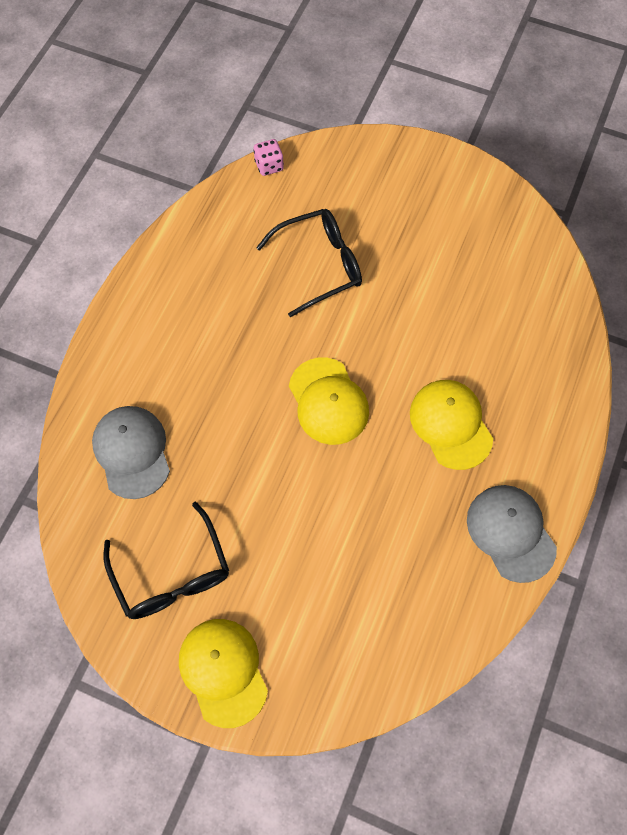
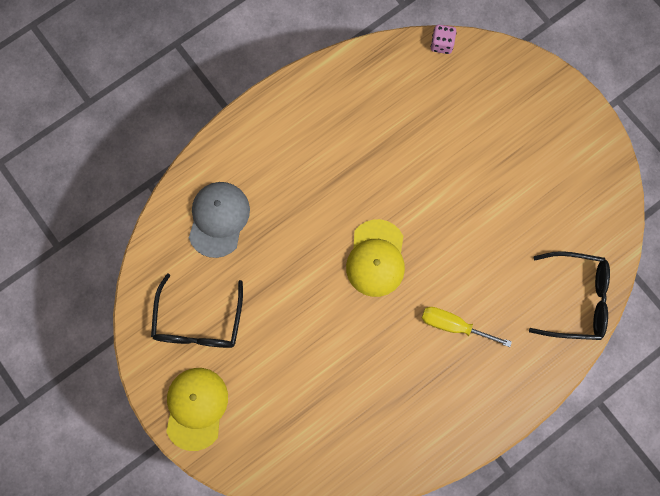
camera: 30 degrees right, 10 degrees up
(320, 265) = (432, 148): black glasses -> black glasses (576, 299)
(451, 424) = (454, 325): yellow cap -> yellow screwdriver
(511, 533) = (447, 428): grey cap -> none

